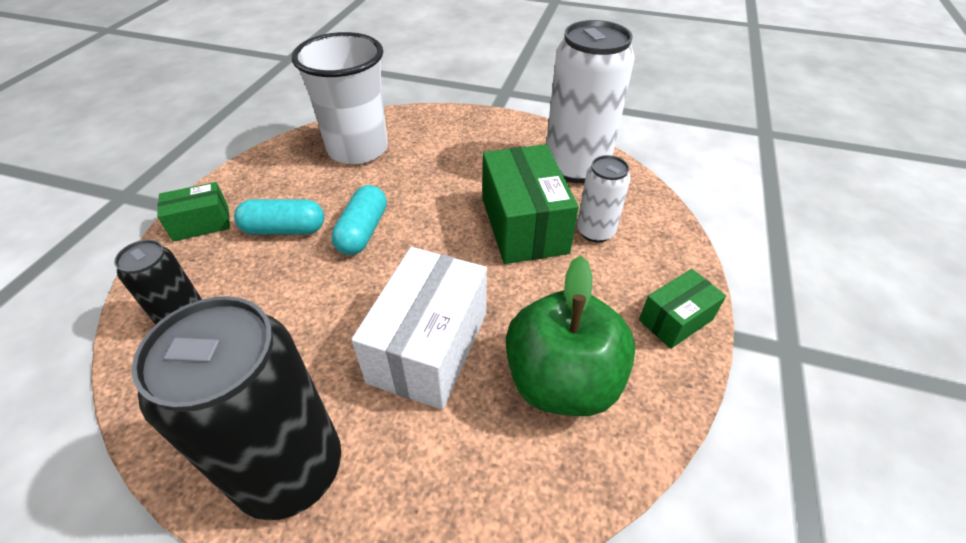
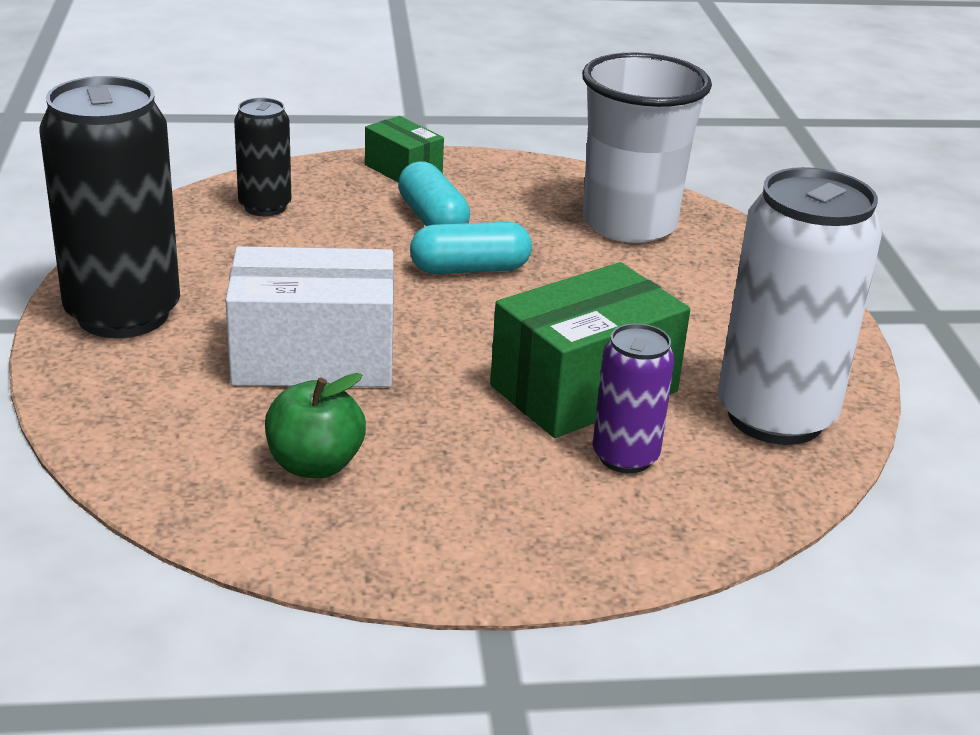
camera: 65 degrees right, 15 degrees down
(562, 381) = (315, 465): green apple -> green apple, size x0.60
(595, 231) = (625, 457): white can -> purple can
(675, 320) = (485, 556): green box -> none

